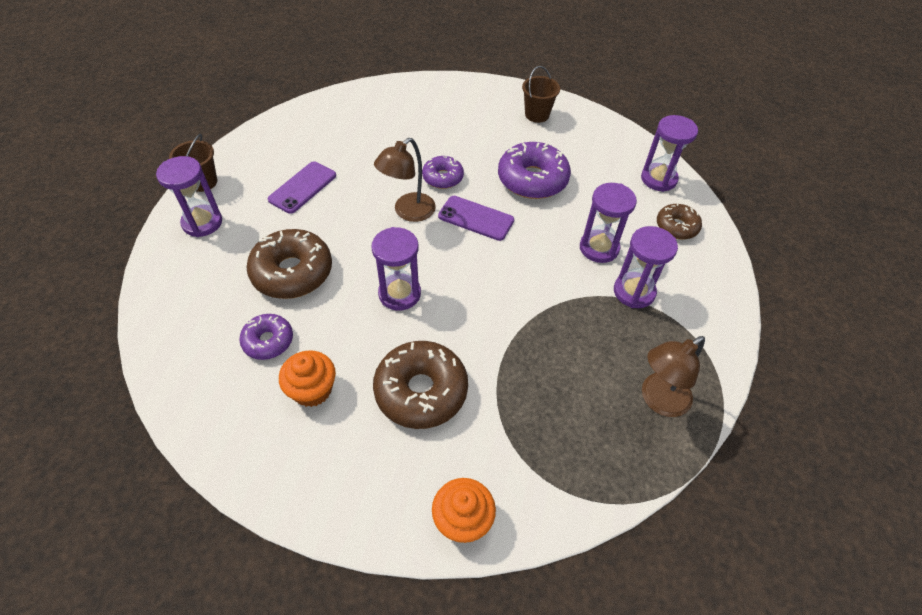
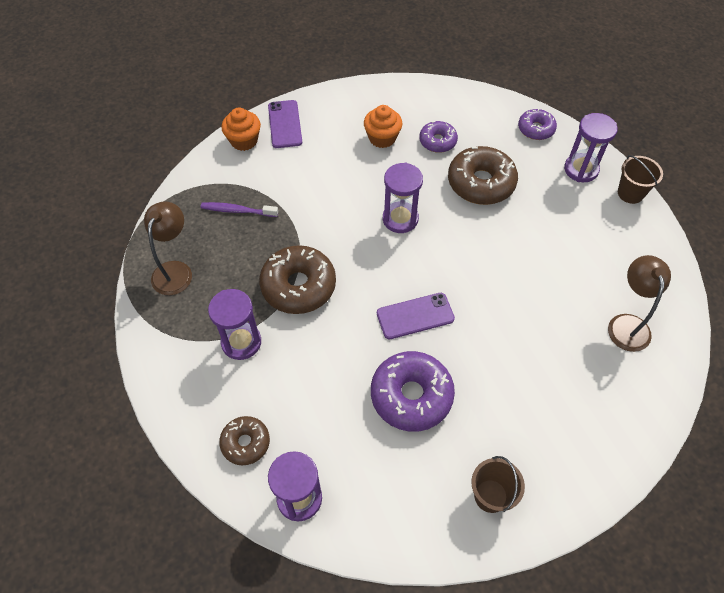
camera: 140 degrees right, 5 degrees up
(302, 187) = (565, 241): purple phone -> purple phone (285, 124)
(408, 212) = (468, 281): brown lamp -> brown lamp (627, 324)
(421, 391) = (324, 177): brown donut -> brown donut (298, 286)
(443, 177) = (483, 335): purple donut -> purple donut (536, 129)
(545, 421) = (238, 211): none -> purple toothbrush
(599, 248) = (296, 363): purple hourglass -> none

